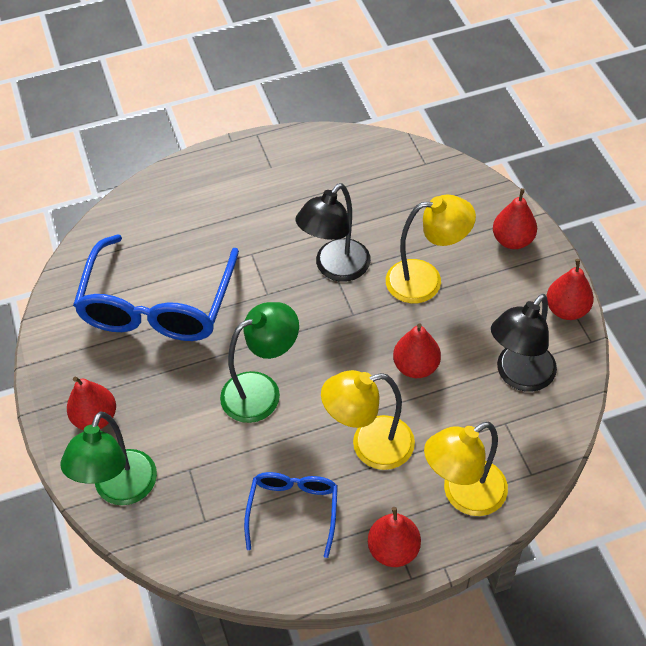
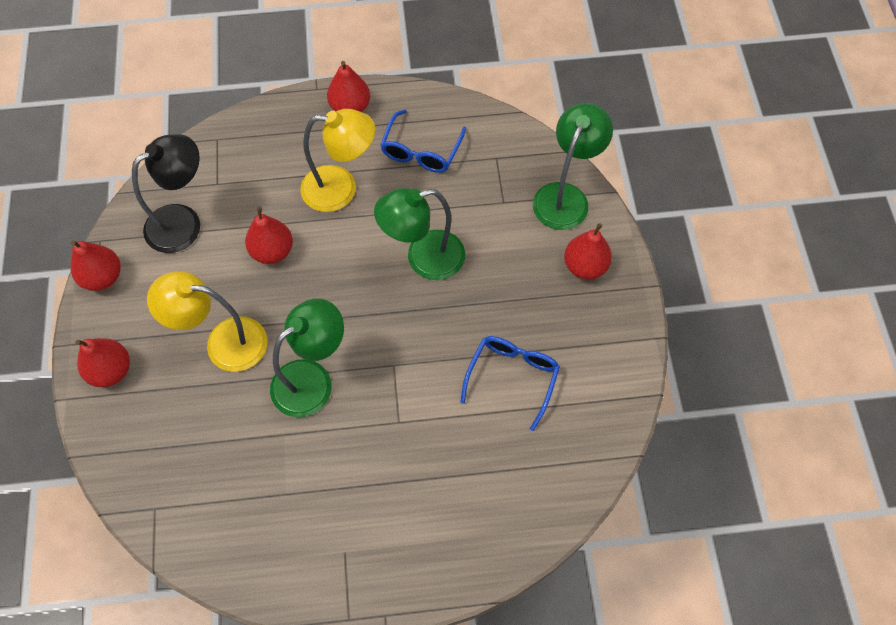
camera: 170 degrees left, 10 degrees up
(158, 306) = (512, 377): blue glasses -> blue glasses, size x0.53
(335, 268) = (312, 379): black lamp -> green lamp
(463, 495) = (279, 134): yellow lamp -> none

